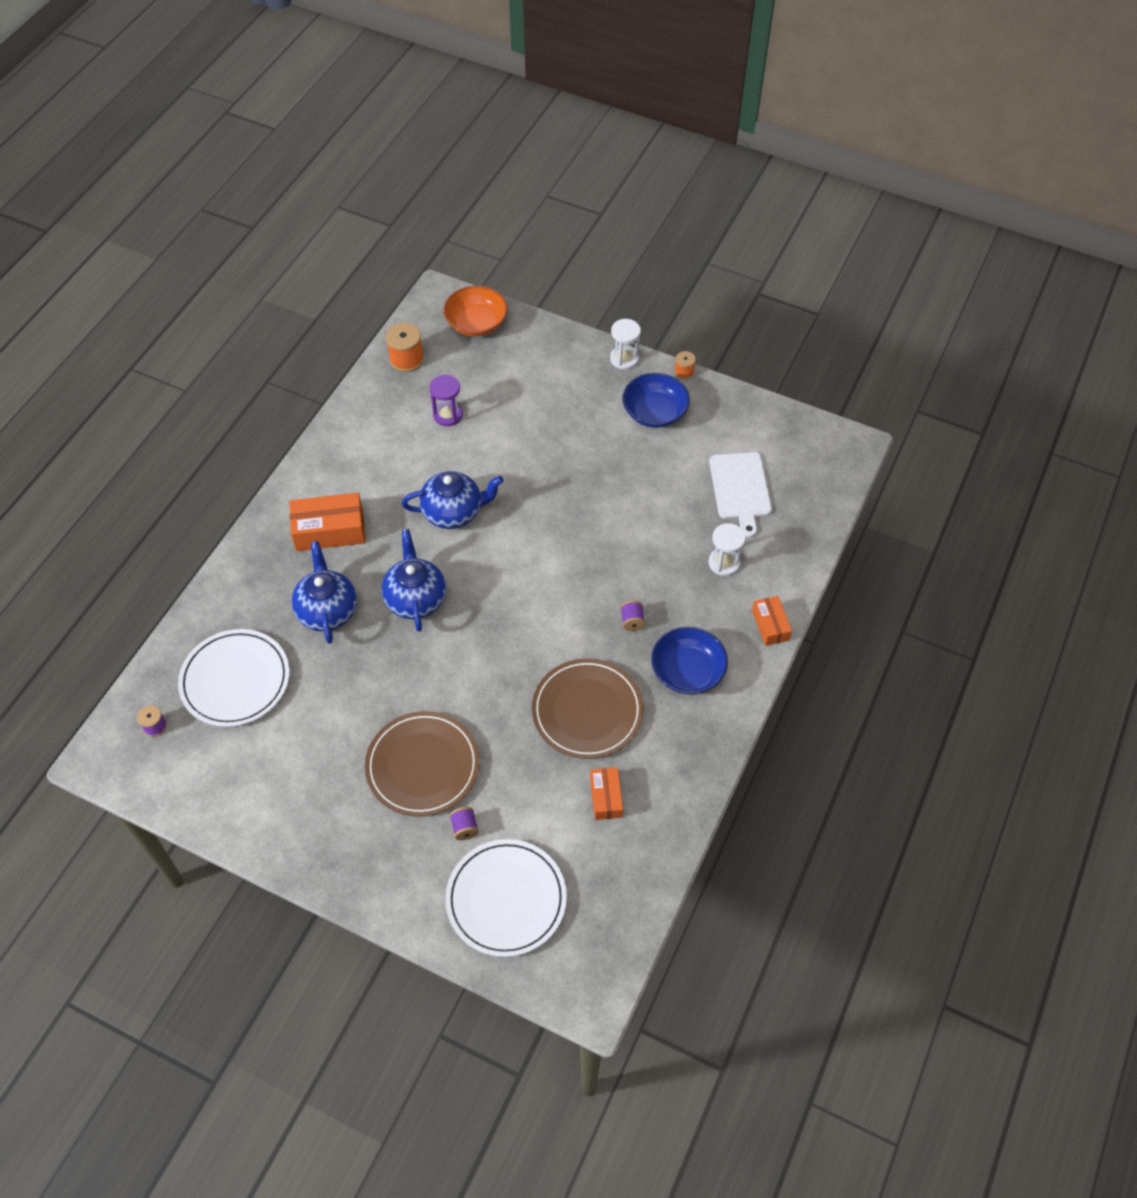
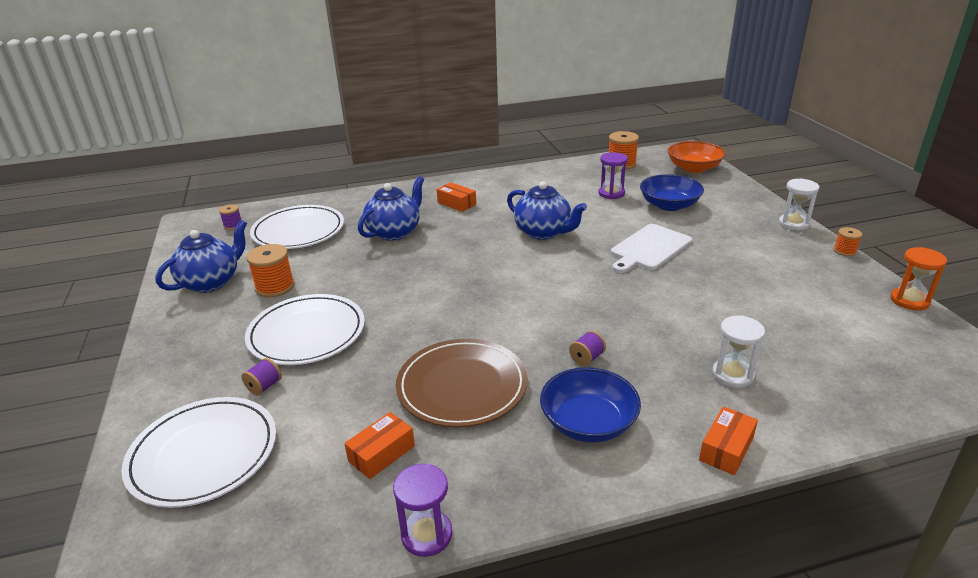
camera: 50 degrees right, 25 degrees down
(323, 751) = (275, 287): none -> orange spool
(329, 530) = (456, 203): orange box -> orange box, size x0.59
(415, 599) = (451, 255): blue teapot -> blue teapot (211, 282)
(423, 766) = (307, 333): brown plate -> white plate
(654, 412) = (784, 259): blue bowl -> blue bowl (669, 205)
(691, 815) = (427, 535): none -> purple hourglass
(740, 489) = (816, 339): white cutting board -> white cutting board (649, 248)
(760, 404) = (909, 300): none -> orange hourglass

